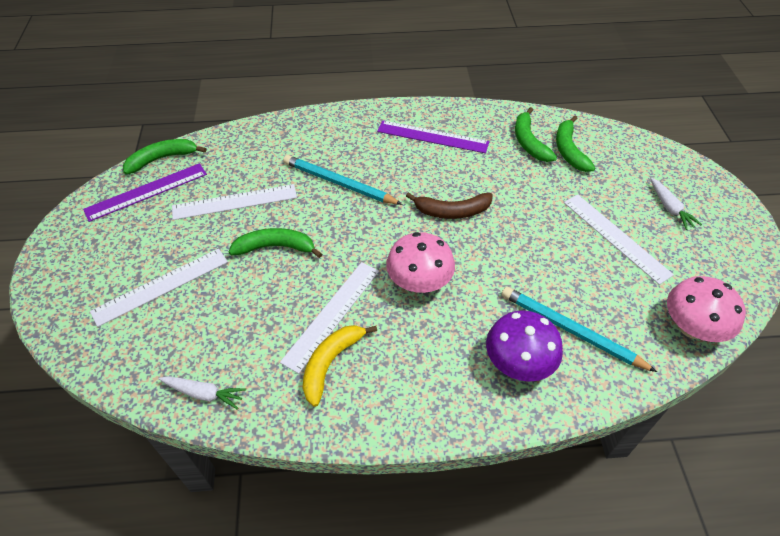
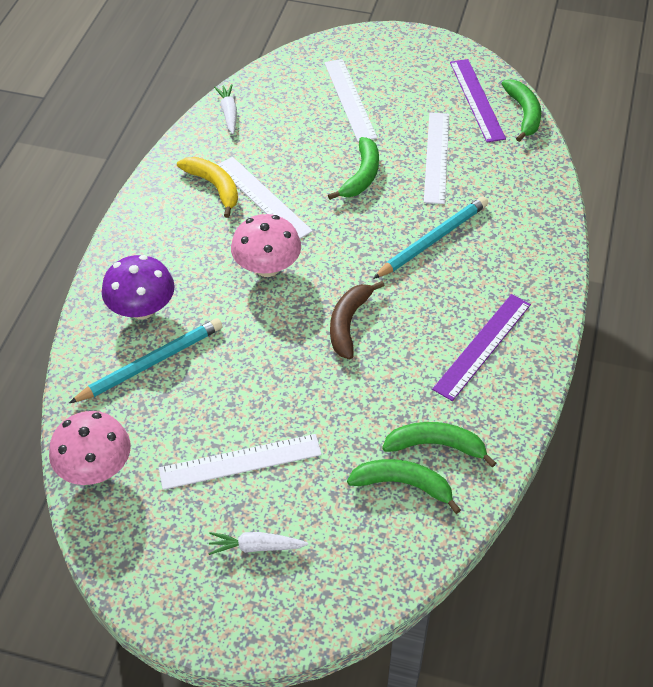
camera: 110 degrees right, 0 degrees up
(204, 394) = (229, 113): white carrot -> white carrot turned 135 degrees clockwise

